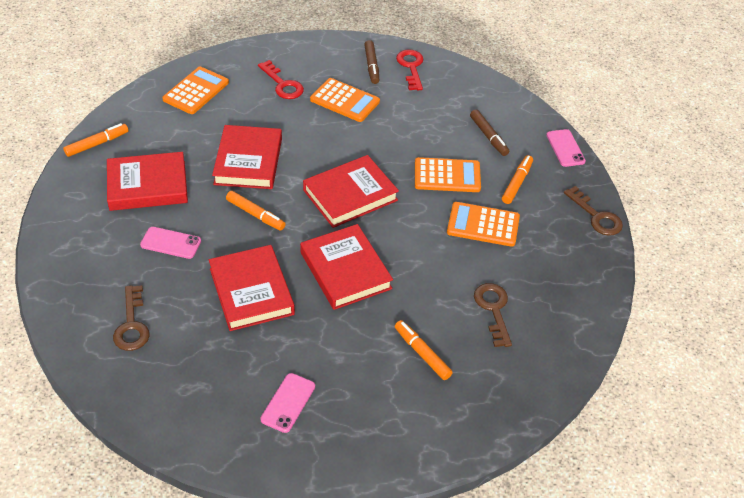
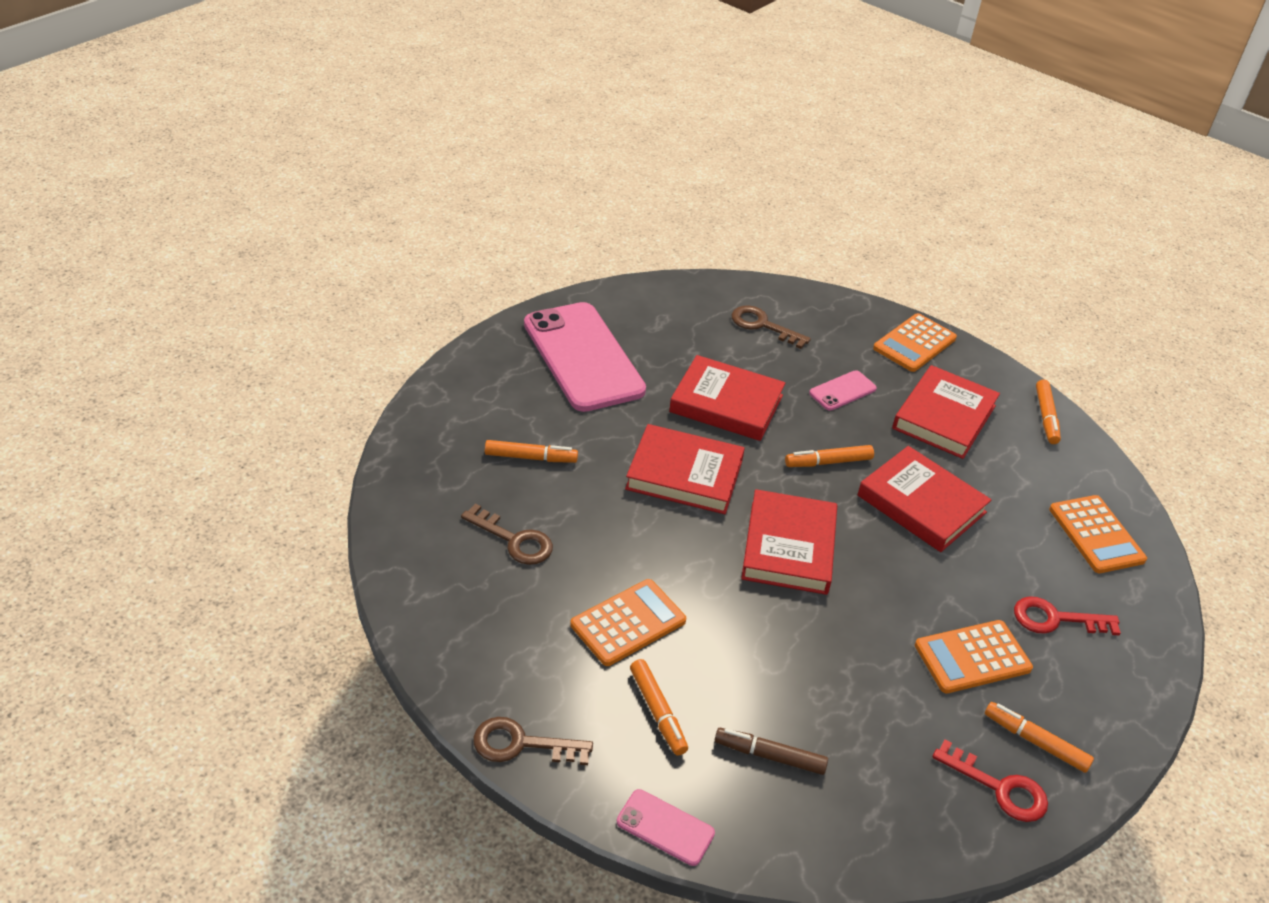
camera: 130 degrees right, 5 degrees down
(288, 403) = (583, 357): pink phone -> pink phone, size x2.33
(371, 66) = (1035, 741): brown marker -> orange marker
(447, 176) = (737, 653): orange calculator -> orange calculator (914, 343)

